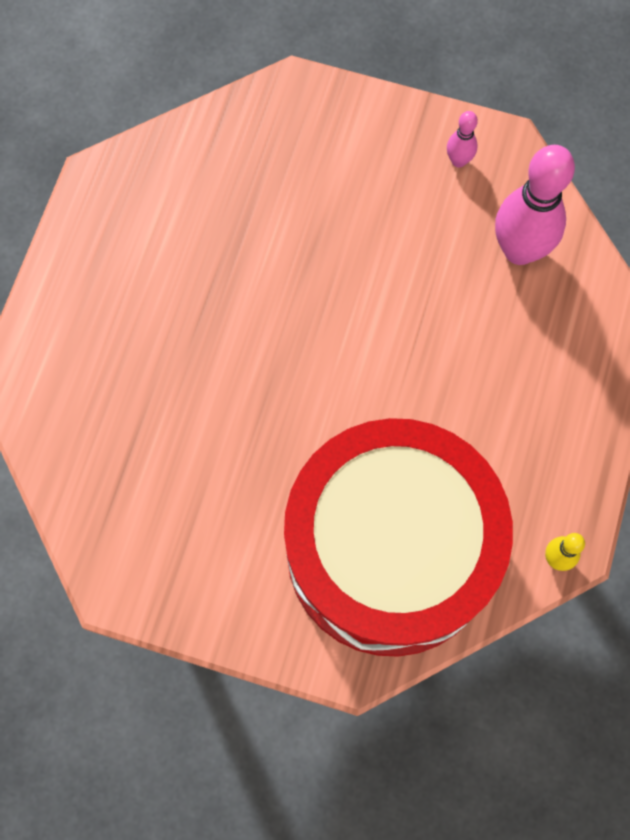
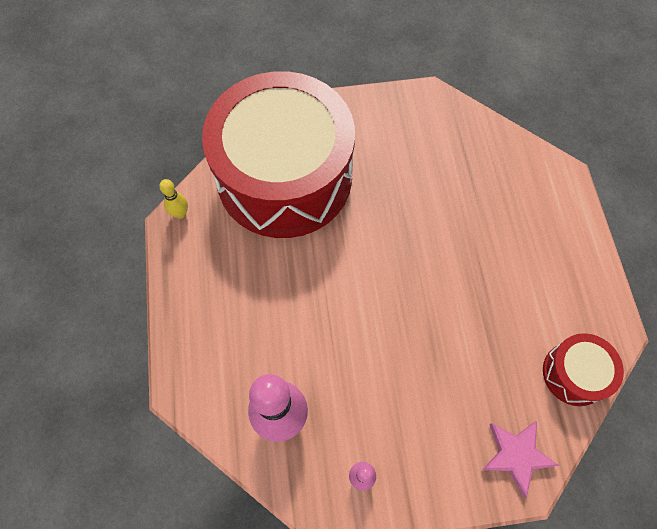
camera: 155 degrees right, 5 degrees down
(174, 157) = (574, 374): none -> red drum
(287, 113) = (516, 455): none -> pink star

